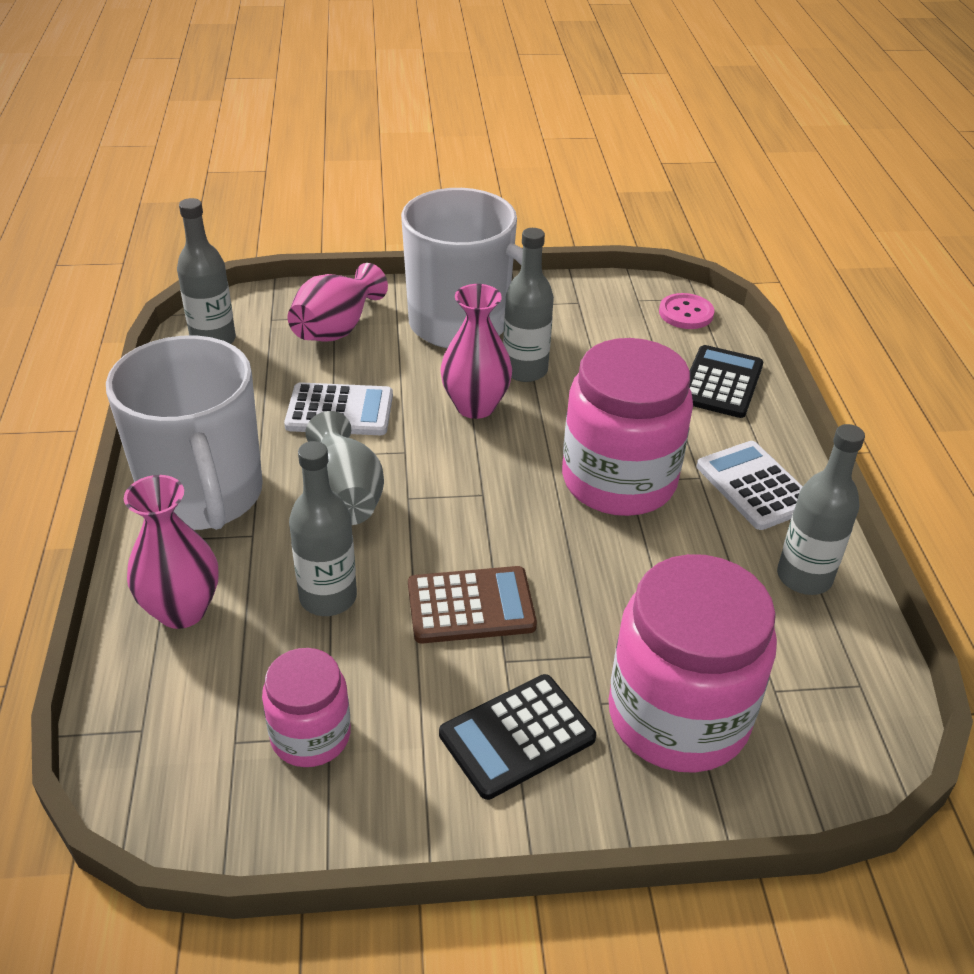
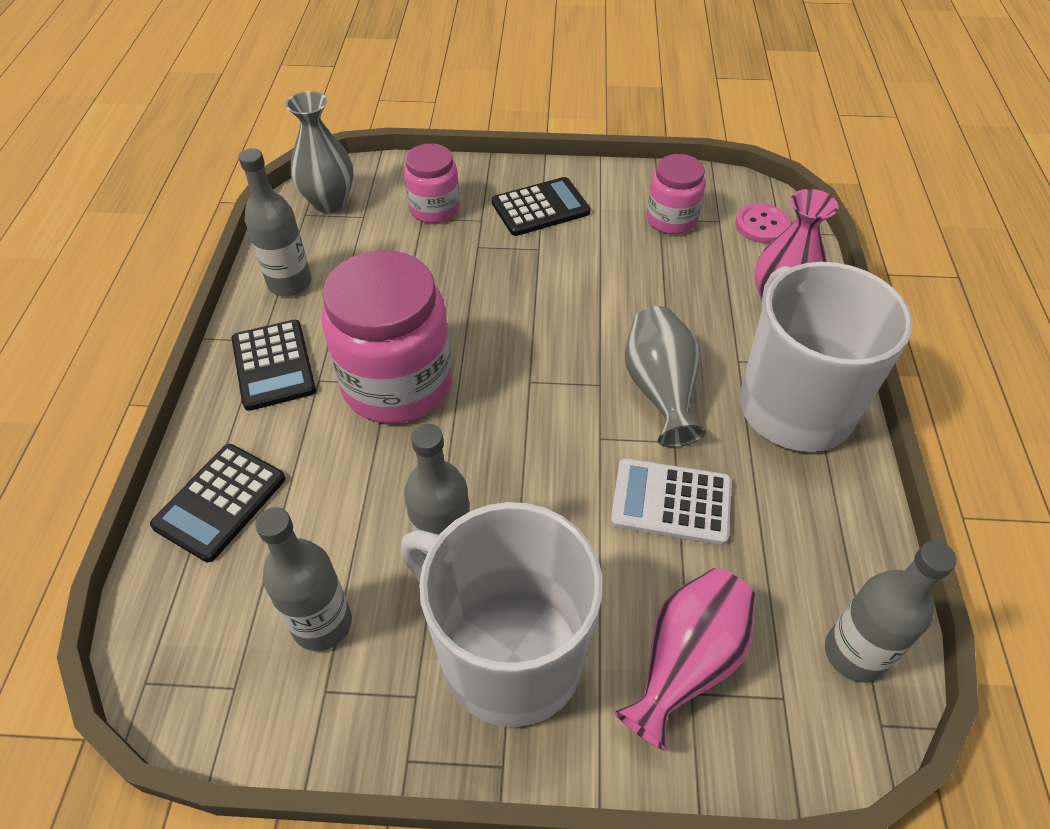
camera: 170 degrees left, 10 degrees up
(328, 597) = (667, 302): grey bottle -> grey bottle (322, 624)
(471, 606) = (557, 286): brown calculator -> none
(475, 406) = (517, 494): pink vase -> none
(678, 716) = (434, 209): pink jar -> pink jar, size x0.55
(686, 313) = (183, 645): pink button -> pink button (762, 225)
(755, 486) = (273, 365): white calculator -> black calculator
(840, 711) = (329, 202): none -> grey vase

